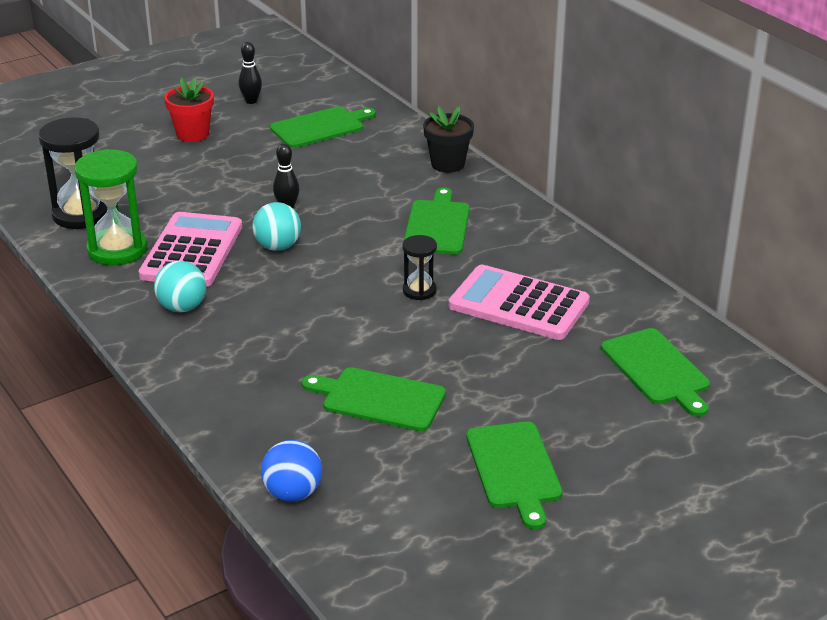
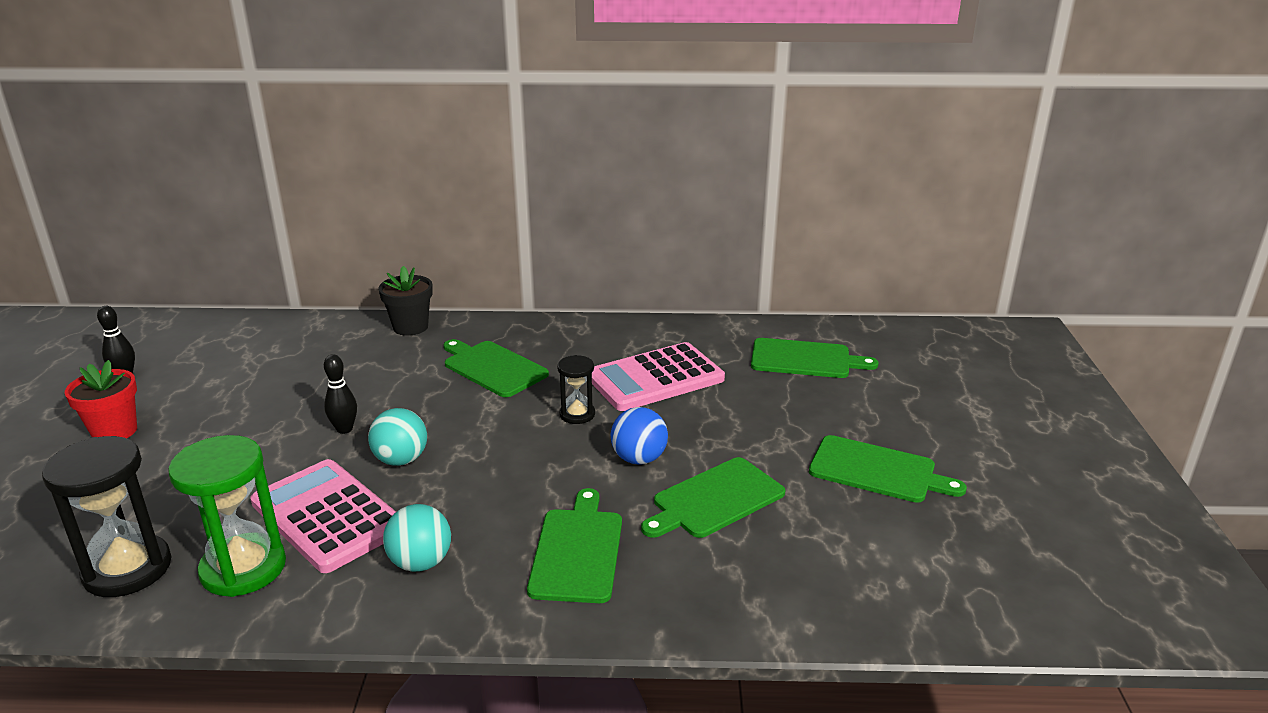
camera: 55 degrees left, 5 degrees down
(293, 493) = (815, 611): blue ball -> blue ball (639, 459)
(320, 127) = (242, 359): green cutting board -> green cutting board (577, 551)

